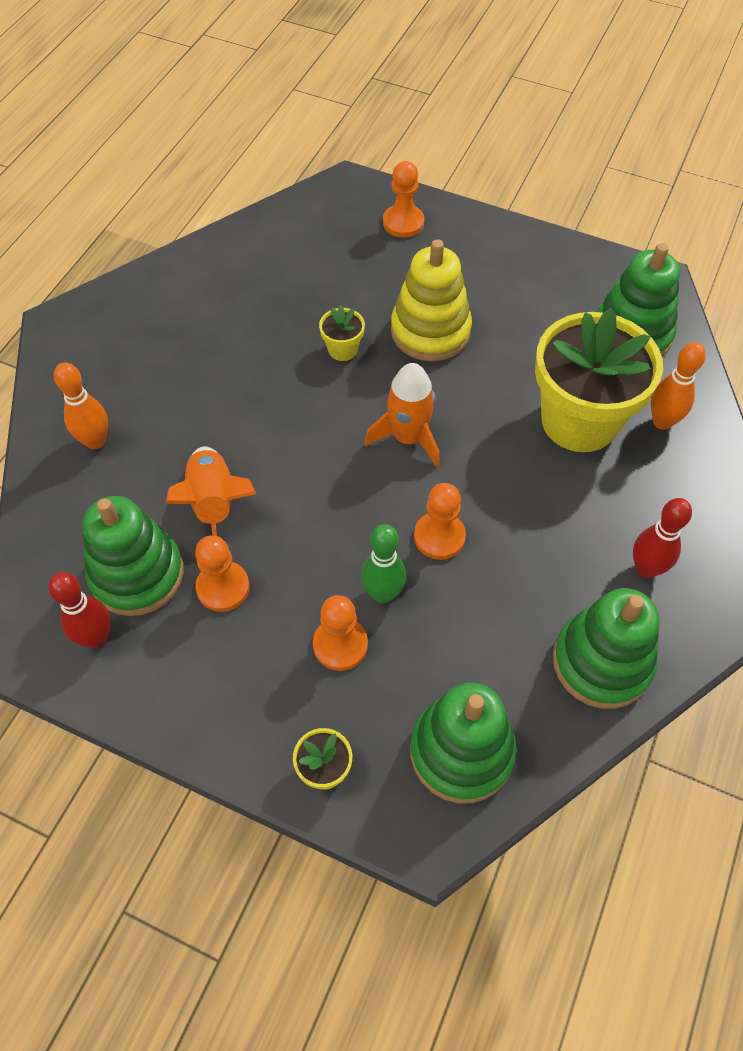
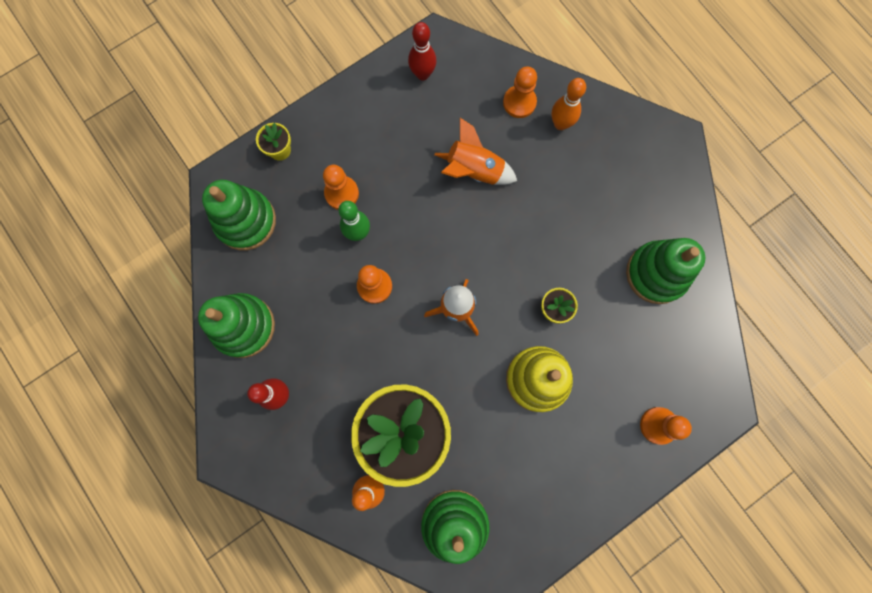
camera: 120 degrees right, 20 degrees up
(137, 574) = (450, 109): green stacking toy -> green stacking toy (656, 273)
(223, 587) = (414, 150): orange pawn -> orange pawn (519, 102)

